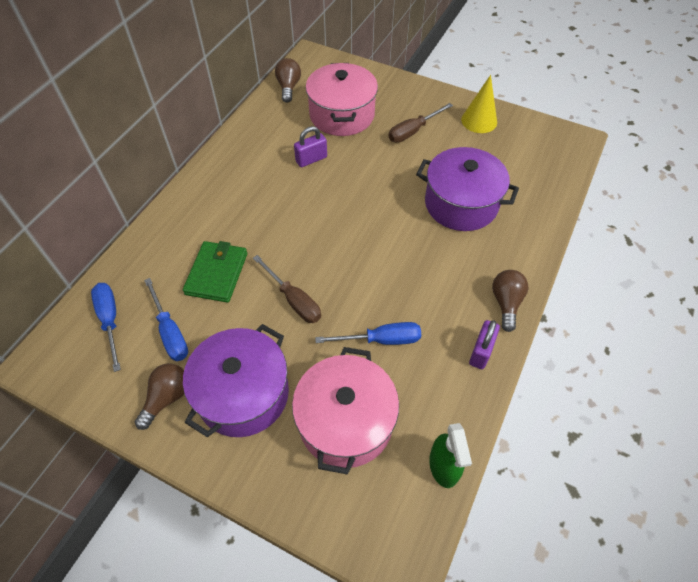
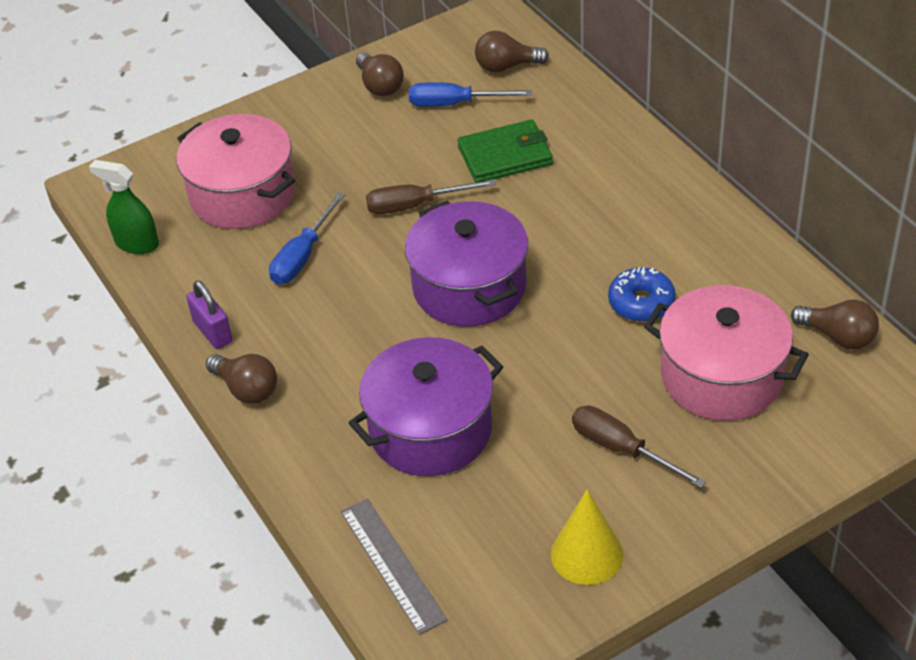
camera: 125 degrees right, 10 degrees down
(110, 320) = (506, 66): blue screwdriver -> brown light bulb
(217, 273) = (505, 156): green wallet -> green wallet turned 60 degrees counterclockwise
(243, 393) = (337, 135): purple pot -> purple pot (469, 287)
(311, 159) = (641, 302): purple padlock -> blue donut
(413, 131) = (621, 449): brown screwdriver -> brown screwdriver turned 45 degrees counterclockwise
(547, 180) = (392, 565): none -> grey ruler

